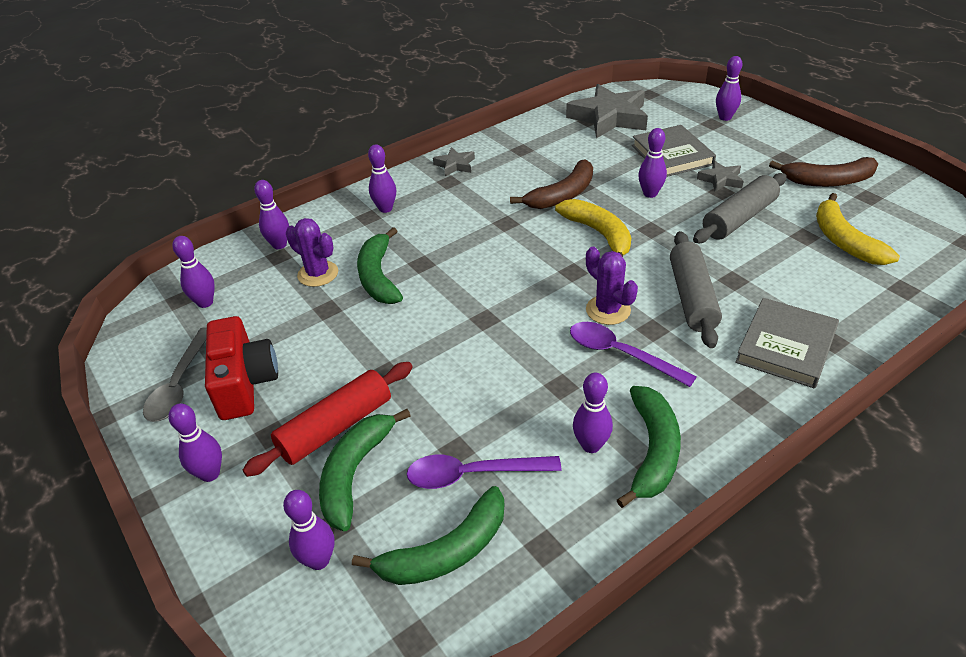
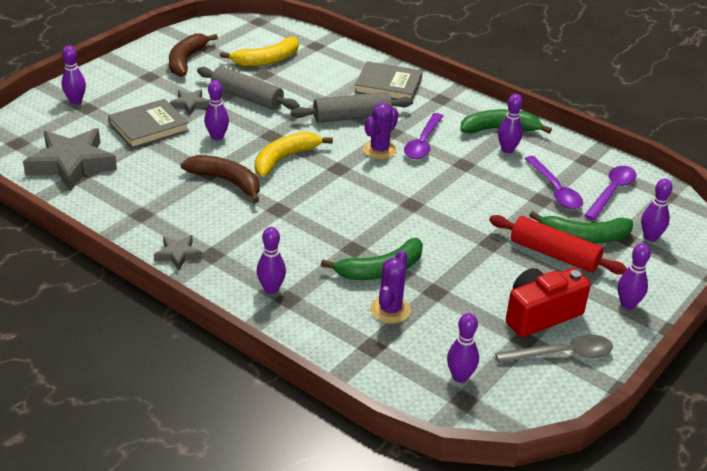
camera: 110 degrees left, 5 degrees down
(279, 245) = (354, 351): purple bowling pin -> none
(446, 551) = (612, 192): green banana -> purple spoon
(828, 181) = (186, 60): brown banana -> brown banana turned 150 degrees counterclockwise

